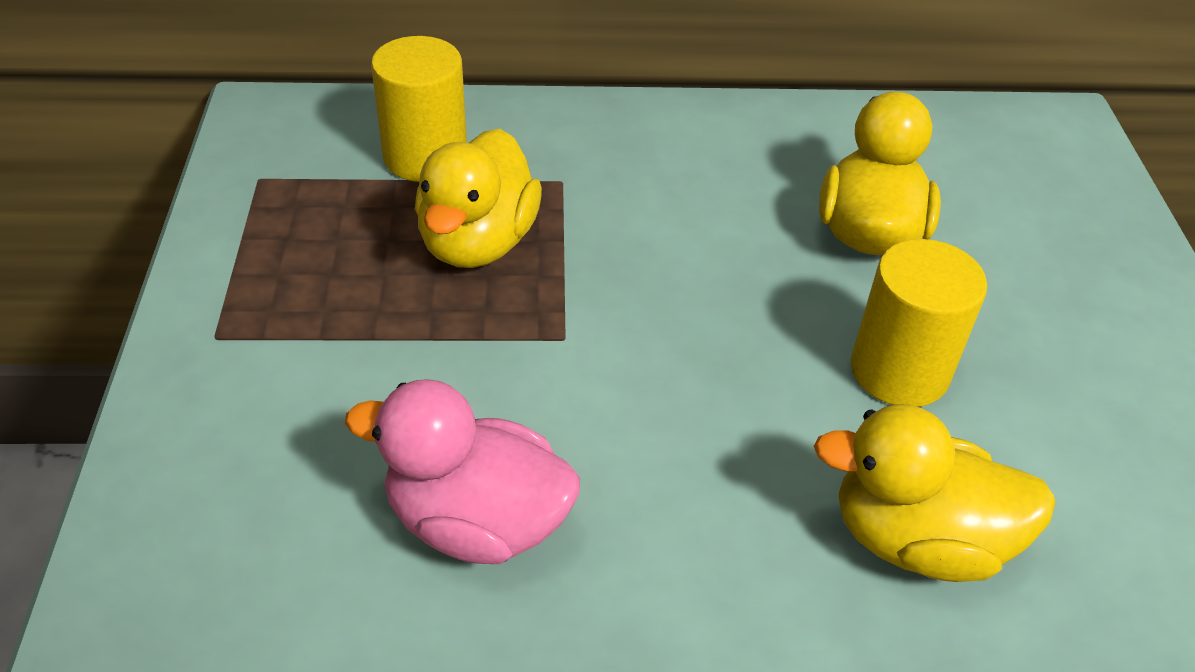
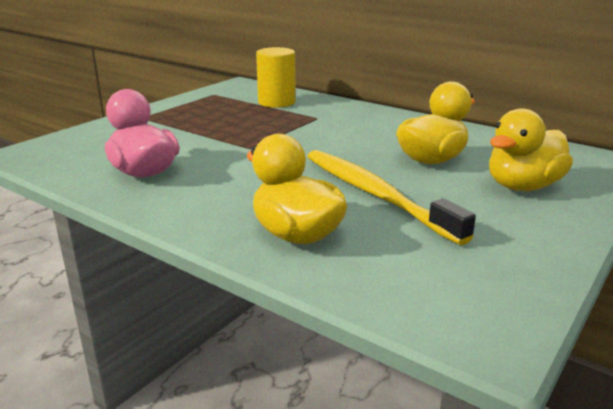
camera: 40 degrees right, 20 degrees down
(478, 242) = (259, 122): yellow duck -> yellow duck (522, 186)
(899, 371) = (375, 195): yellow cylinder -> yellow toothbrush

